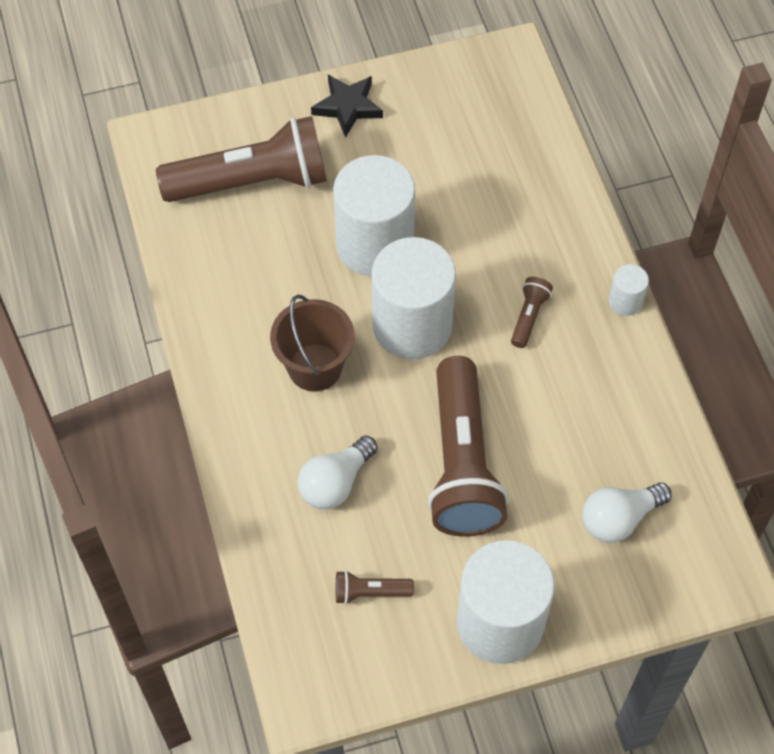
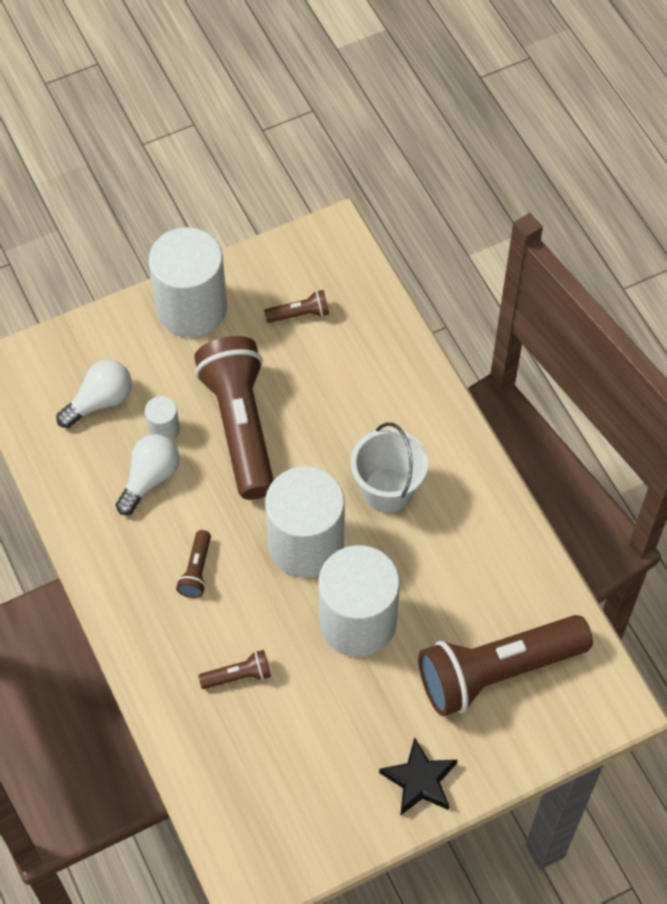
camera: 170 degrees right, 0 degrees up
(315, 367) = (387, 490): brown bucket -> white bucket
(335, 482) = (346, 393): white light bulb -> white light bulb (150, 478)
(499, 214) = (238, 676): none -> brown flashlight
(625, 301) = (105, 601): white cylinder -> white cylinder (164, 429)

